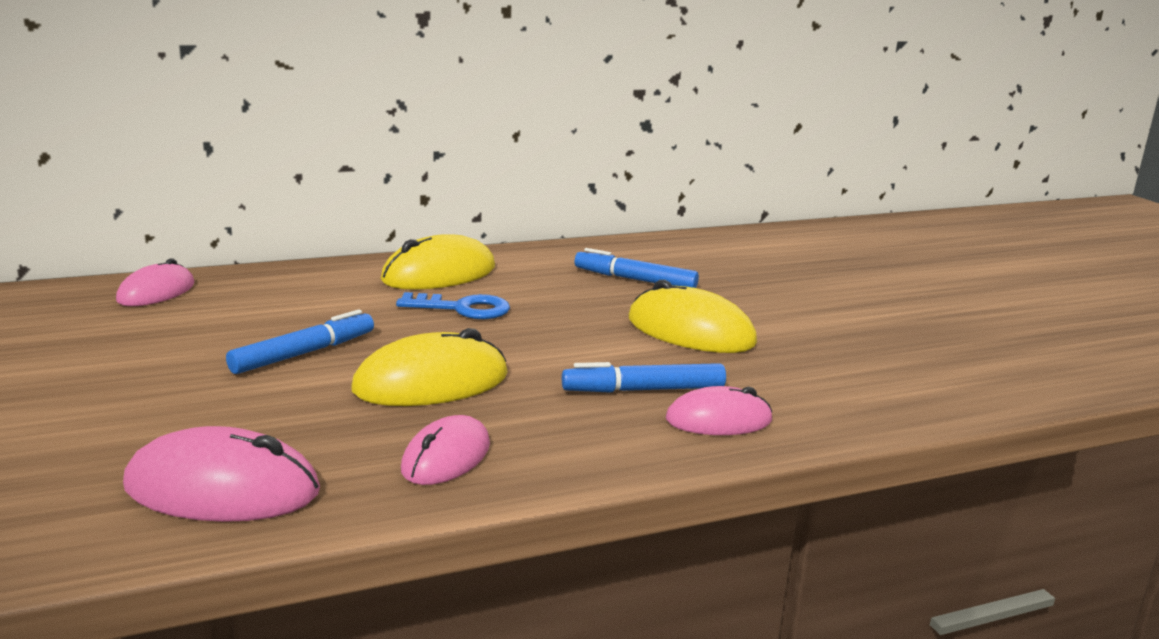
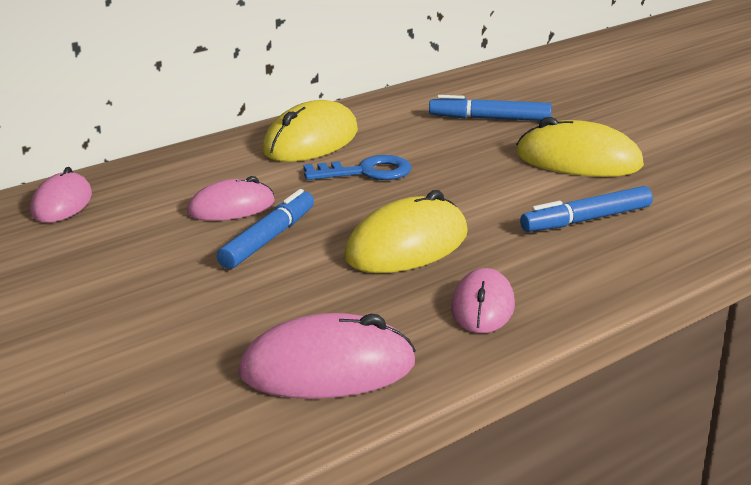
camera: 15 degrees left, 5 degrees up
(718, 420) = (666, 235): pink mouse -> pink mouse (231, 207)

